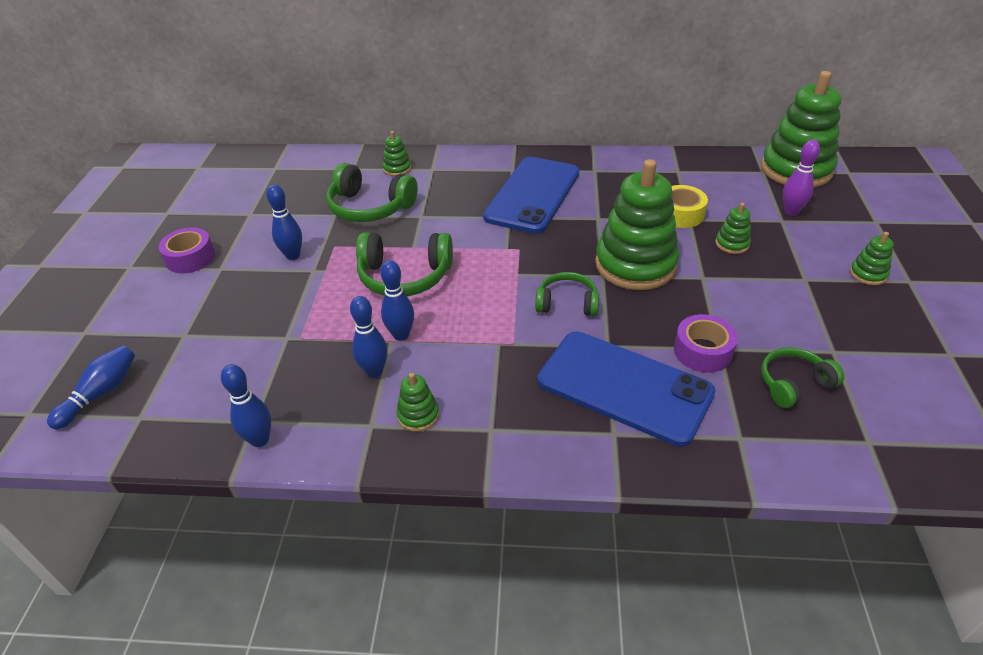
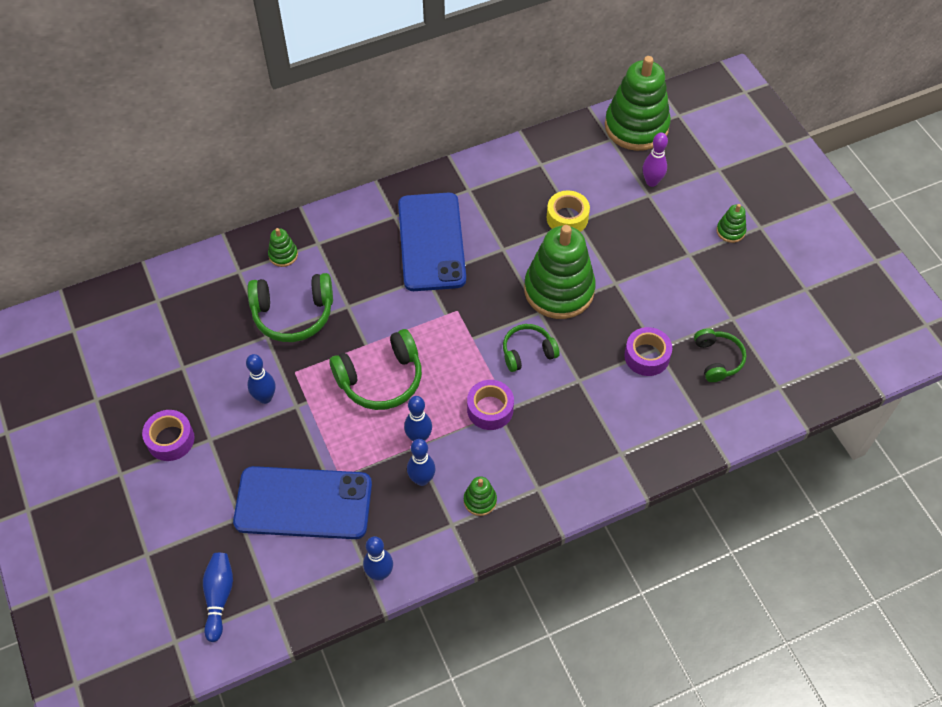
camera: 30 degrees left, 15 degrees up
(492, 337) = (490, 409): none -> purple tape
(624, 387) = (608, 411): blue phone -> blue phone (303, 503)
(732, 244) = (622, 237): green stacking toy -> none
(794, 384) = (717, 359): green headphones -> green headphones turned 135 degrees clockwise

